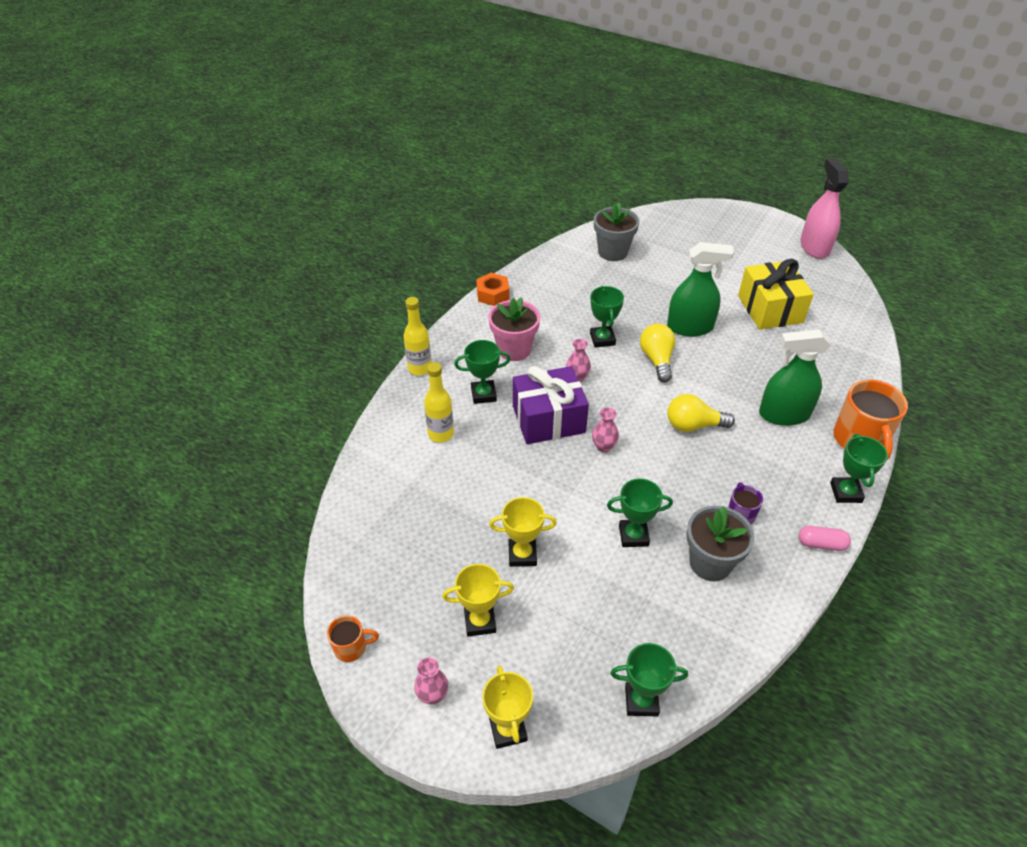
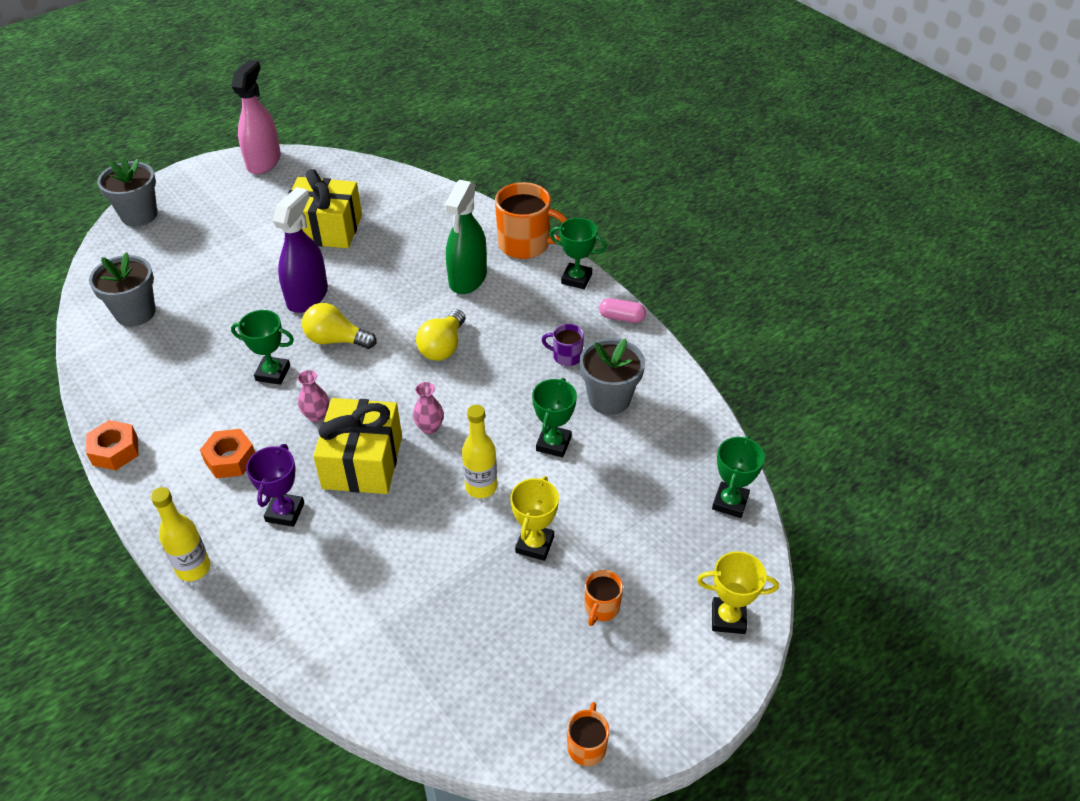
camera: 70 degrees left, 0 degrees up
(432, 695) = (671, 676): pink vase -> none
(441, 434) = (322, 574): yellow bottle -> yellow bottle (481, 487)
(480, 621) = (601, 608): yellow trophy -> orange mug
(483, 394) = (285, 512): green trophy -> purple trophy
(514, 349) = (230, 459): pink flower pot -> orange nut
(548, 419) = (362, 462): purple gift -> yellow gift
(690, 327) = (307, 296): green spray bottle -> purple spray bottle
(704, 214) = (139, 215): none -> grey flower pot
(814, 247) = (263, 162): pink spray bottle -> pink spray bottle turned 90 degrees clockwise
(821, 544) = (621, 318): pink capsule -> pink capsule turned 75 degrees clockwise

